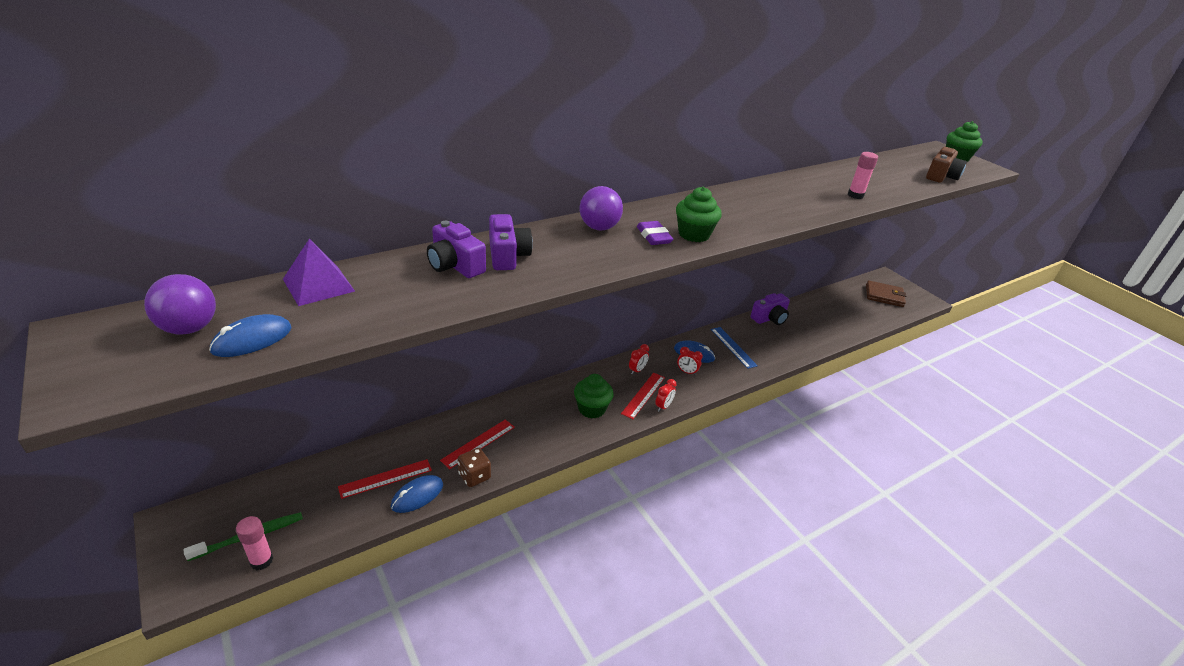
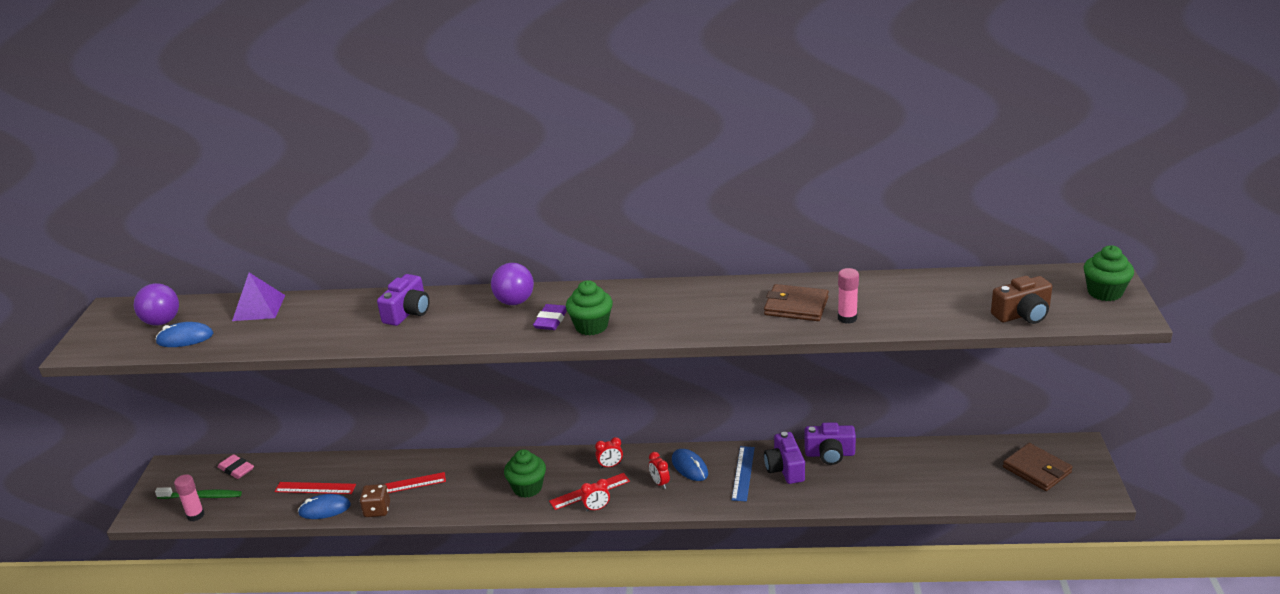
camera: 40 degrees right, 5 degrees down
(269, 491) = (236, 469): none -> pink eraser
(455, 265) = (361, 312): purple camera -> purple camera (785, 468)
(813, 193) = (796, 306): none -> brown wallet

